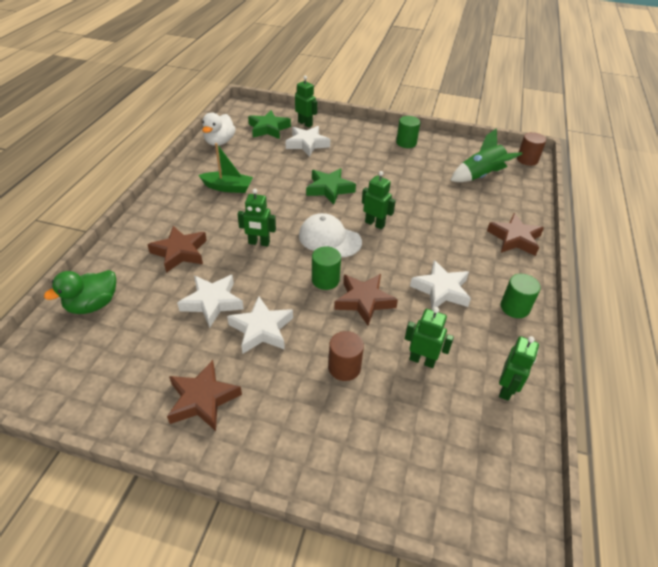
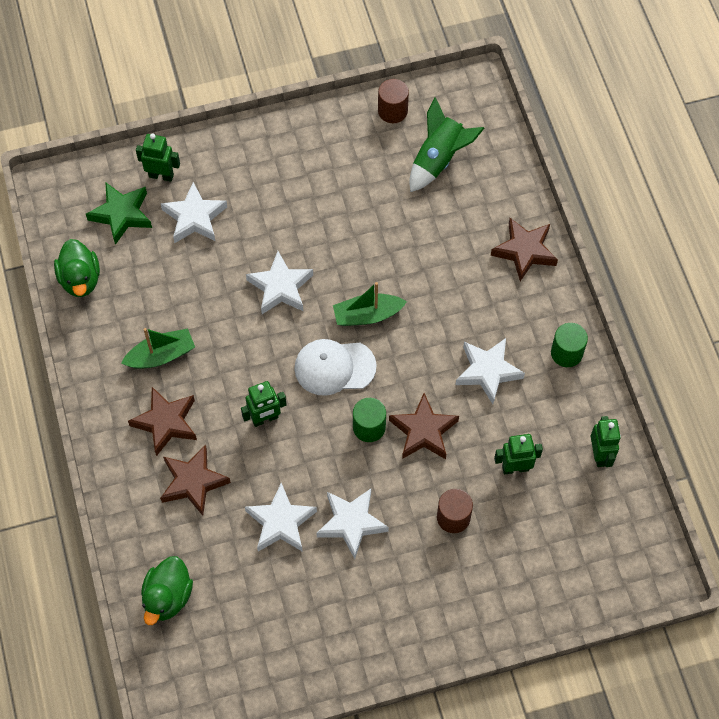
camera: 30 degrees left, 20 degrees up
(203, 399) = (357, 622): brown star -> brown star (166, 422)
(219, 142) = (80, 279): white duck -> green duck
(329, 189) = (280, 287): green star -> white star
(375, 224) = (367, 315): green robot -> green boat
(406, 143) = (316, 142): green cylinder -> none
(527, 160) = (478, 93): brown cylinder -> brown cylinder (392, 111)

